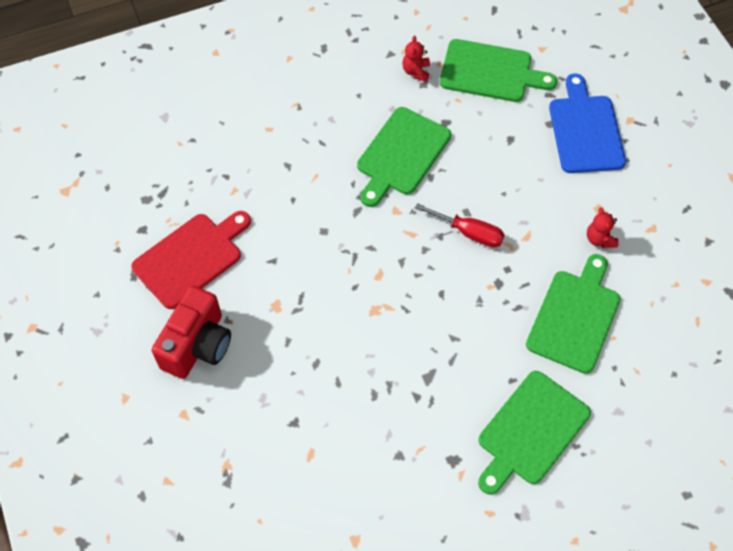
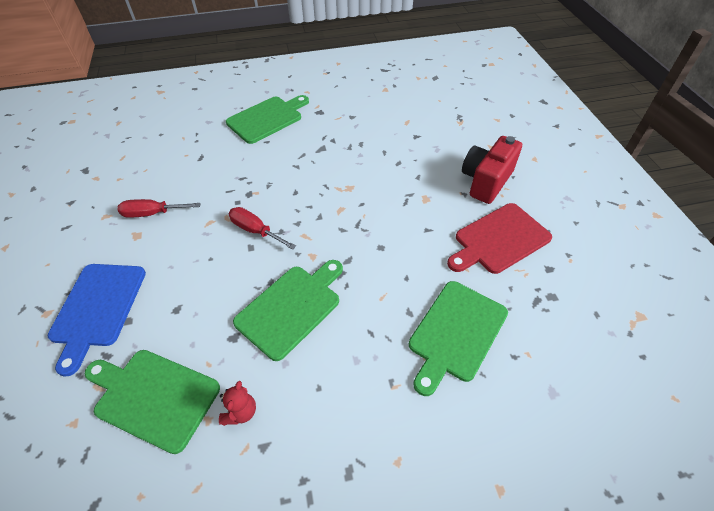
camera: 170 degrees left, 10 degrees down
(575, 317) = (204, 168): green cutting board -> green cutting board (456, 333)
(599, 239) = (152, 213): red teddy bear -> red screwdriver

